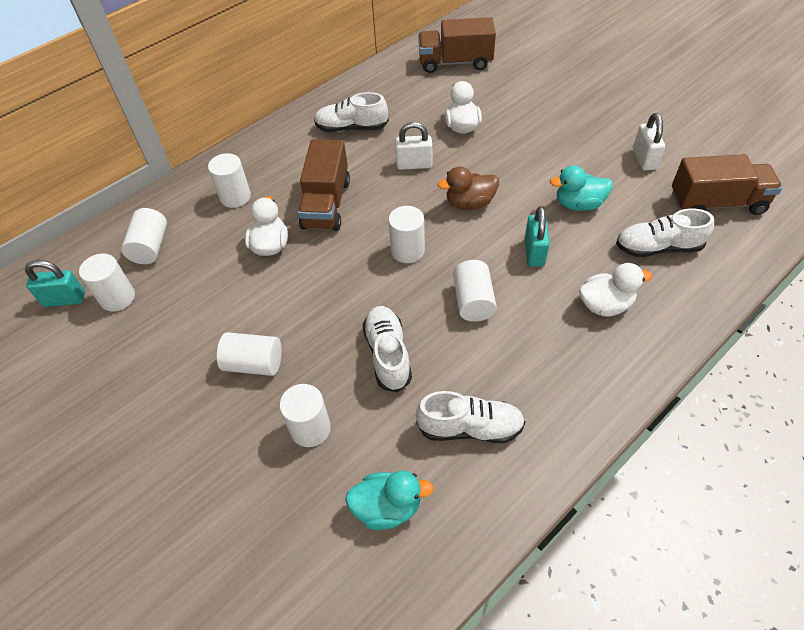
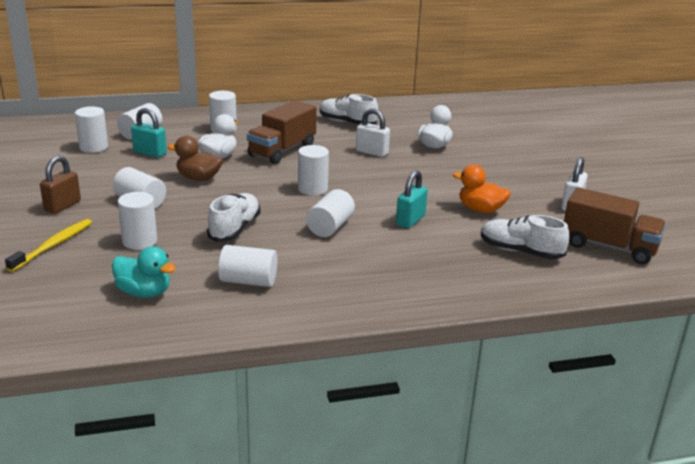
camera: 25 degrees right, 25 degrees down
(64, 299) = (62, 138): turquoise padlock -> turquoise padlock (150, 153)
(174, 417) = (62, 206): none -> brown padlock
(224, 490) = (53, 245): none -> yellow toothbrush
(455, 62) = (471, 114): brown truck -> none
(469, 203) = (390, 182): brown duck -> brown duck (198, 178)
(470, 428) = (248, 281): white shoe -> white cylinder
(578, 204) = (480, 209): turquoise duck -> orange duck
(605, 305) = (434, 263): white duck -> none

